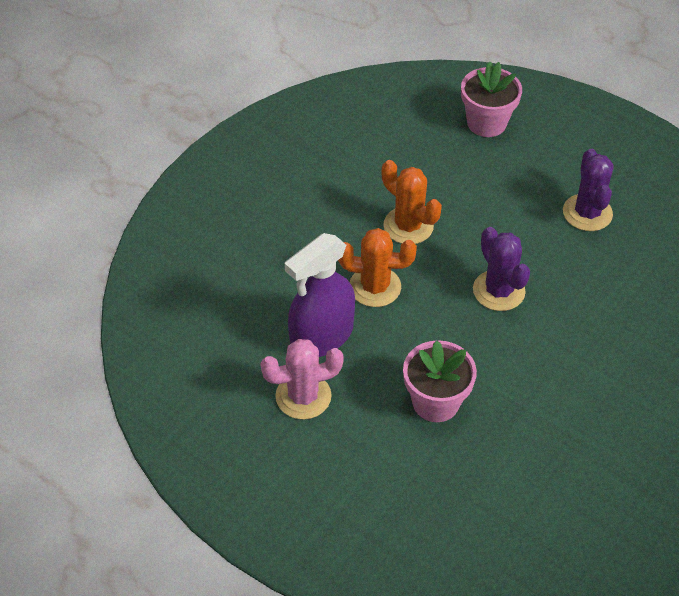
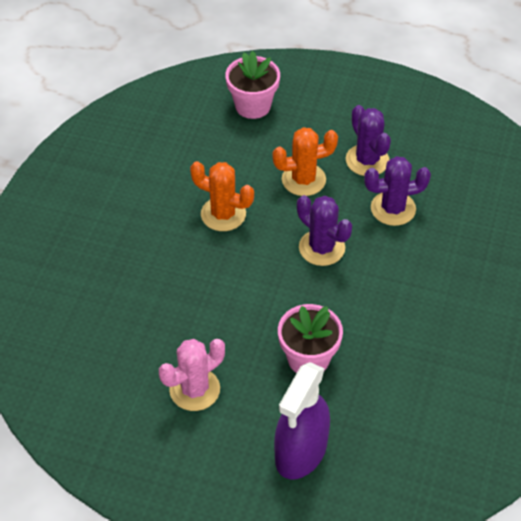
camera: 20 degrees left, 0 degrees up
(321, 336) = (188, 333): purple spray bottle -> purple spray bottle (301, 451)
(375, 287) = (216, 276): orange cactus -> orange cactus (303, 180)
(594, 272) = (393, 208): none -> purple cactus

